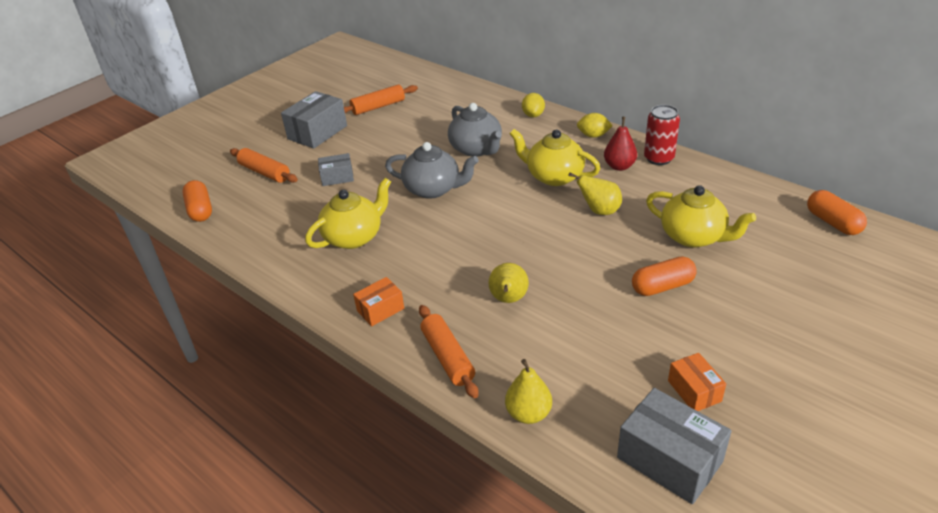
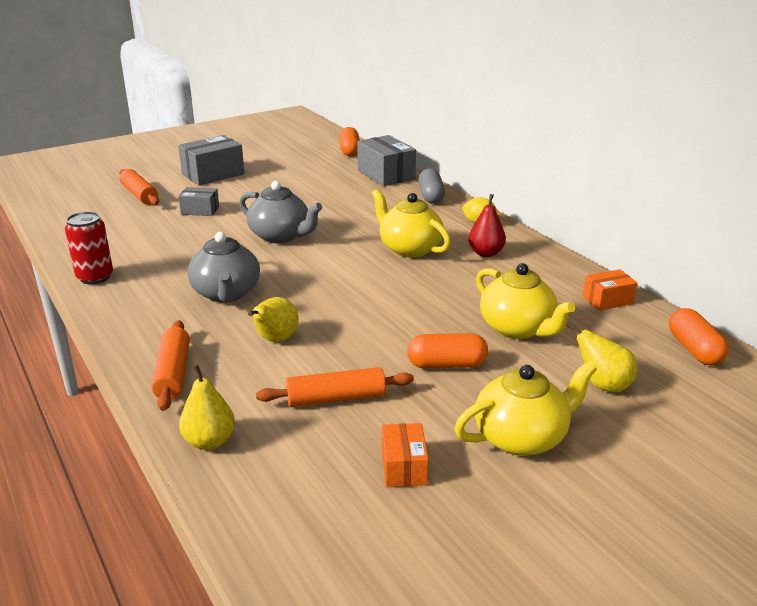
camera: 15 degrees right, 10 degrees down
(200, 210) = (59, 211): orange capsule -> orange capsule (349, 151)
(354, 237) = (173, 258): yellow teapot -> yellow teapot (521, 437)
(378, 107) = (286, 165): orange rolling pin -> orange rolling pin (336, 398)
(380, 310) = (145, 320): orange box -> orange box (607, 300)
(476, 149) = (350, 213): grey teapot -> grey teapot (226, 293)
(533, 115) = (431, 196): yellow lemon -> grey capsule
(599, 211) = (433, 286): yellow pear -> yellow pear (603, 385)
(658, 158) = (534, 254): red can -> red can (95, 277)
(669, 459) = (322, 524): grey box -> grey box (386, 175)

